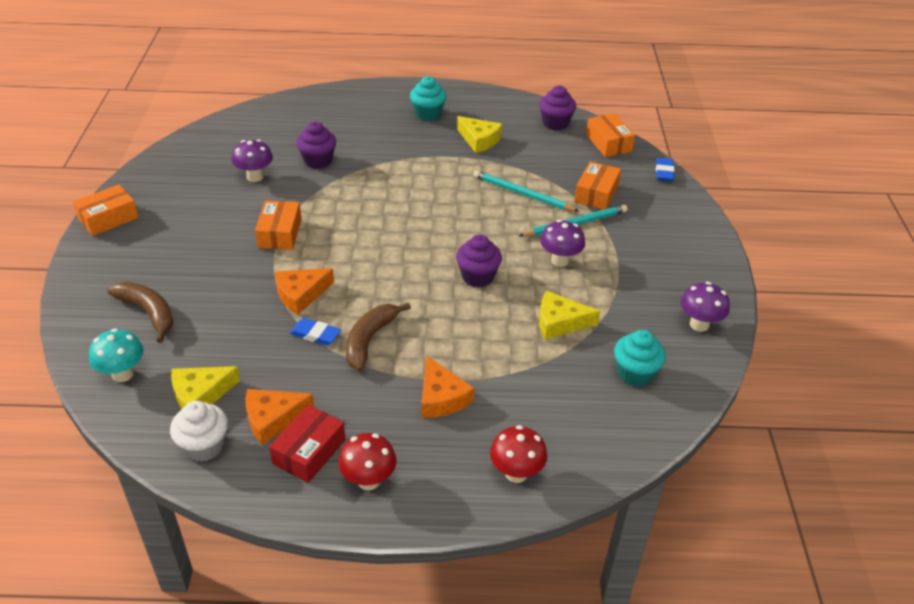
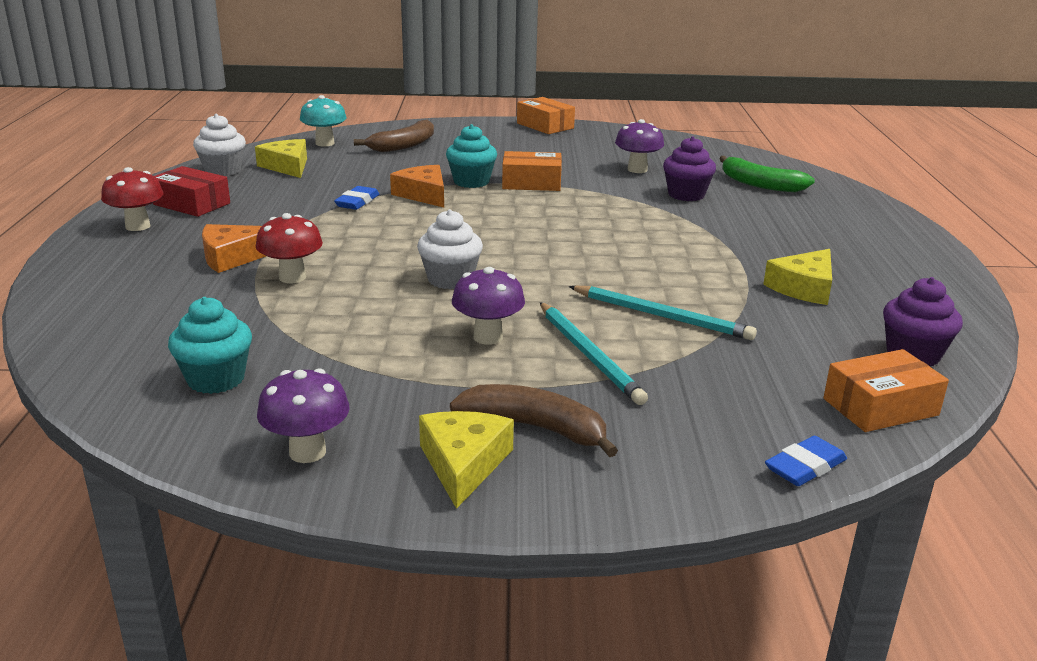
camera: 90 degrees right, 15 degrees down
(273, 419) = (243, 190): orange cheese -> none
(299, 127) = (759, 184): none -> green banana
(369, 340) = (341, 224): brown banana -> brown banana (535, 428)
(428, 114) = (854, 253): turquoise cupcake -> turquoise cupcake (471, 182)
(477, 277) = (450, 279): purple cupcake -> white cupcake
(516, 473) = (93, 292): red mushroom -> red mushroom (292, 277)
(522, 194) = (661, 316): turquoise pencil -> turquoise pencil turned 90 degrees clockwise
(559, 322) = (344, 330): yellow cheese -> yellow cheese (463, 464)
(596, 194) = (688, 380): orange box -> none
(664, 172) = (805, 467): blue eraser -> blue eraser turned 45 degrees counterclockwise

